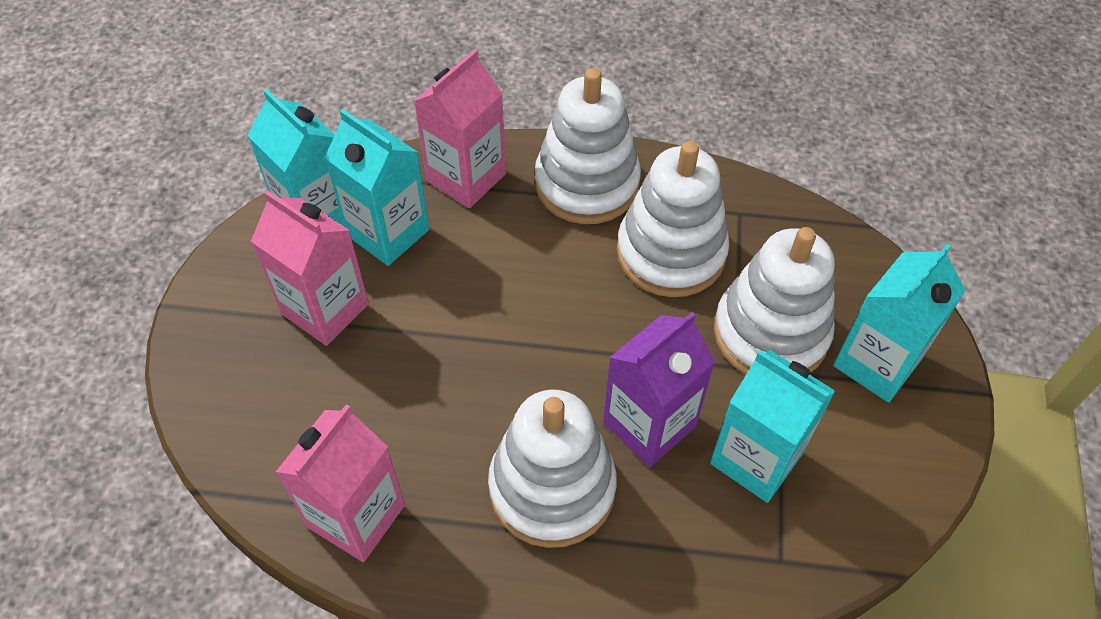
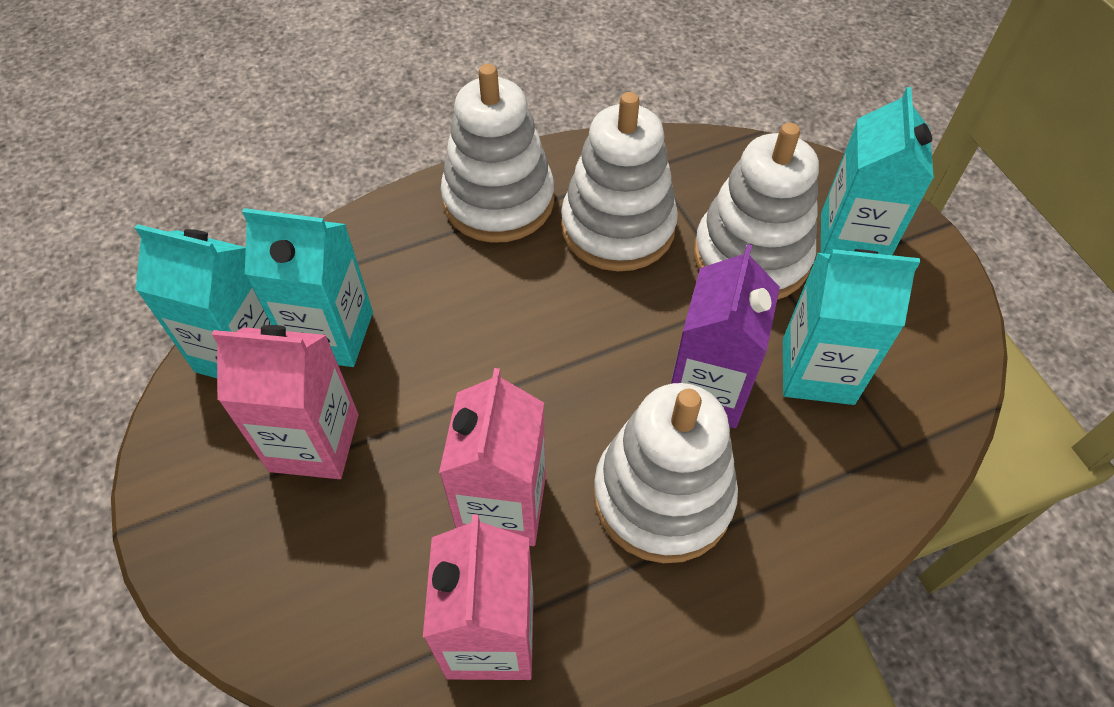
camera: 30 degrees left, 0 degrees up
(466, 177) = (377, 246): pink carton -> pink carton (502, 505)

